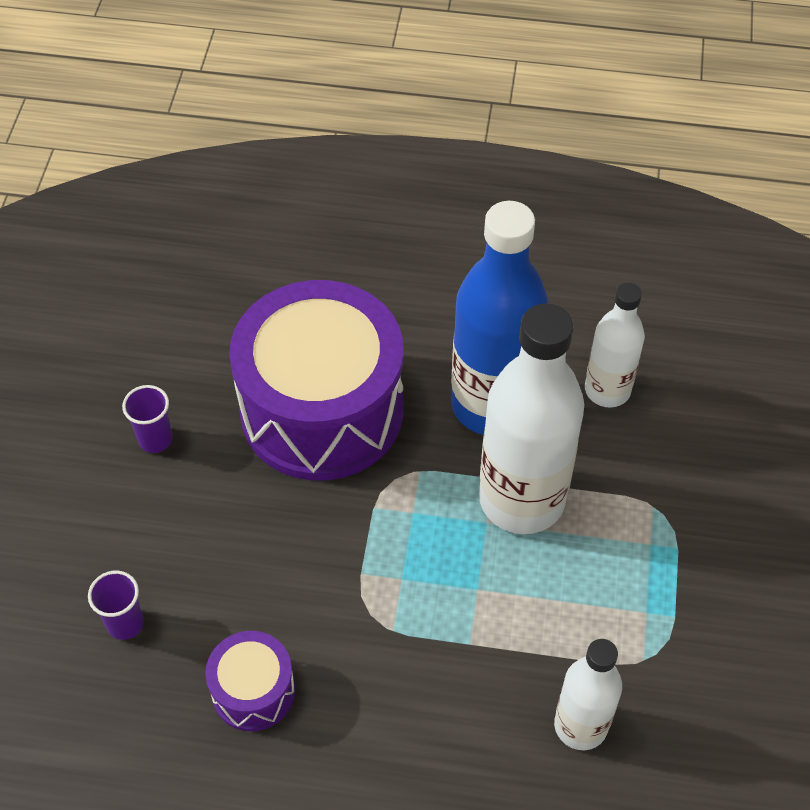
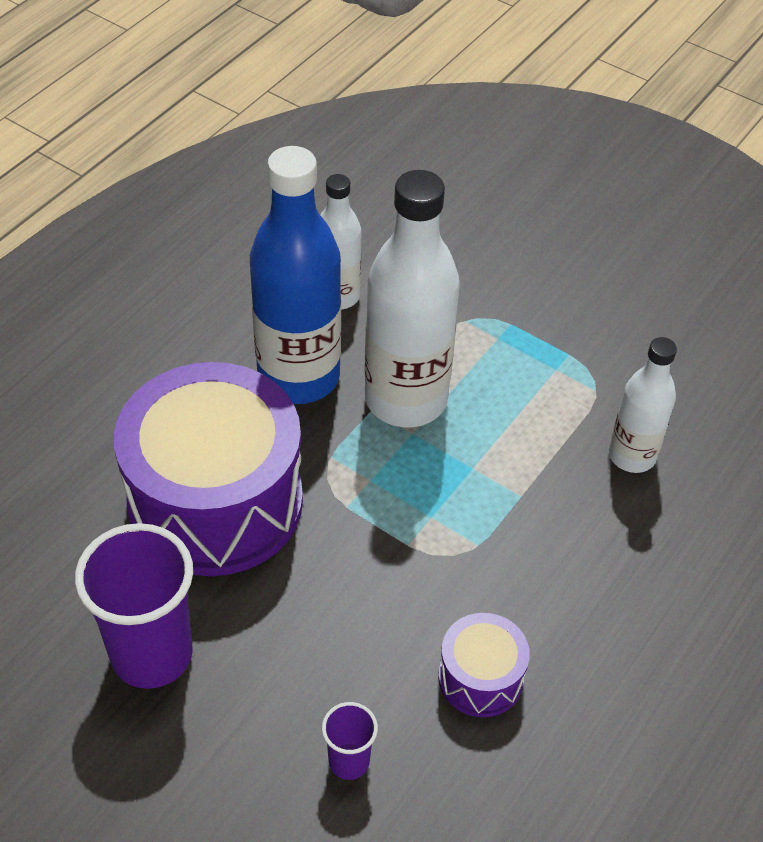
camera: 65 degrees left, 5 degrees down
(155, 439) = (152, 654): purple cup -> purple cup, size x2.09

